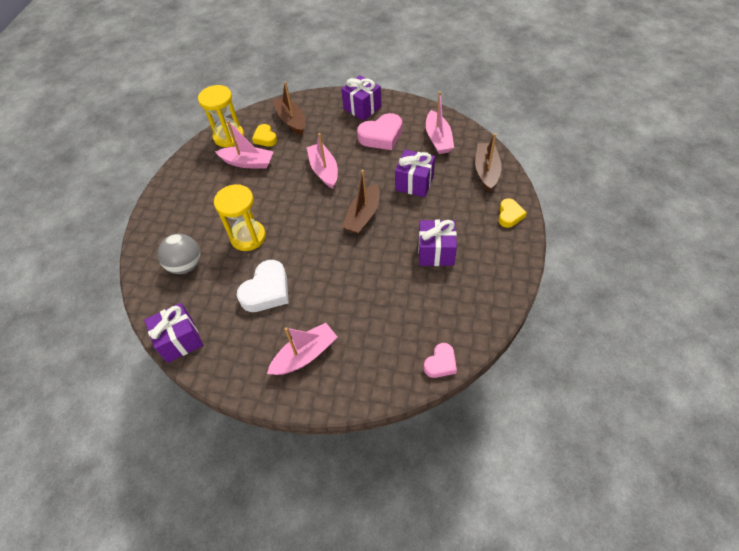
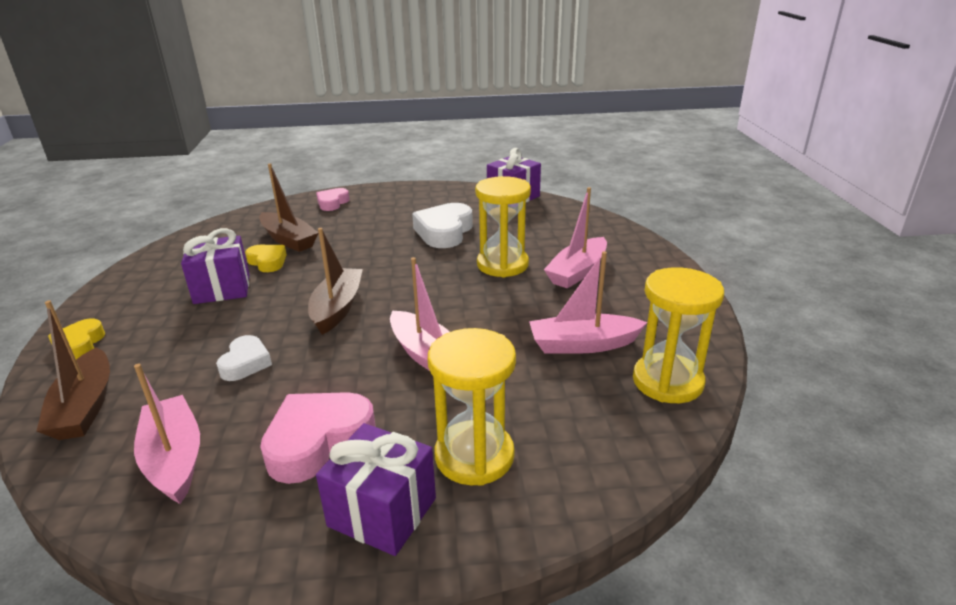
camera: 160 degrees right, 25 degrees down
(186, 265) = (561, 234): grey ball -> none
(265, 138) = (586, 391): yellow heart -> yellow heart (268, 262)
(291, 120) = (556, 441): brown boat -> brown boat (288, 240)
(305, 355) = (378, 206): pink boat -> pink boat (577, 272)
(324, 120) = (474, 456): none -> yellow hourglass
(414, 183) = (245, 363): purple gift -> white heart
(440, 363) = (234, 219): pink heart -> pink heart (332, 203)

